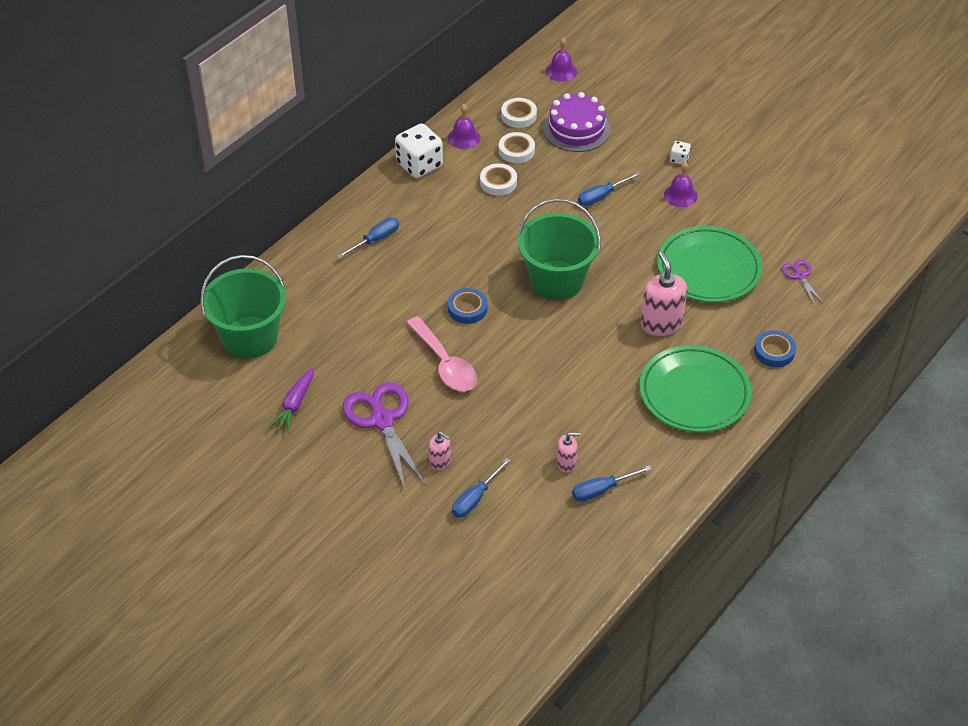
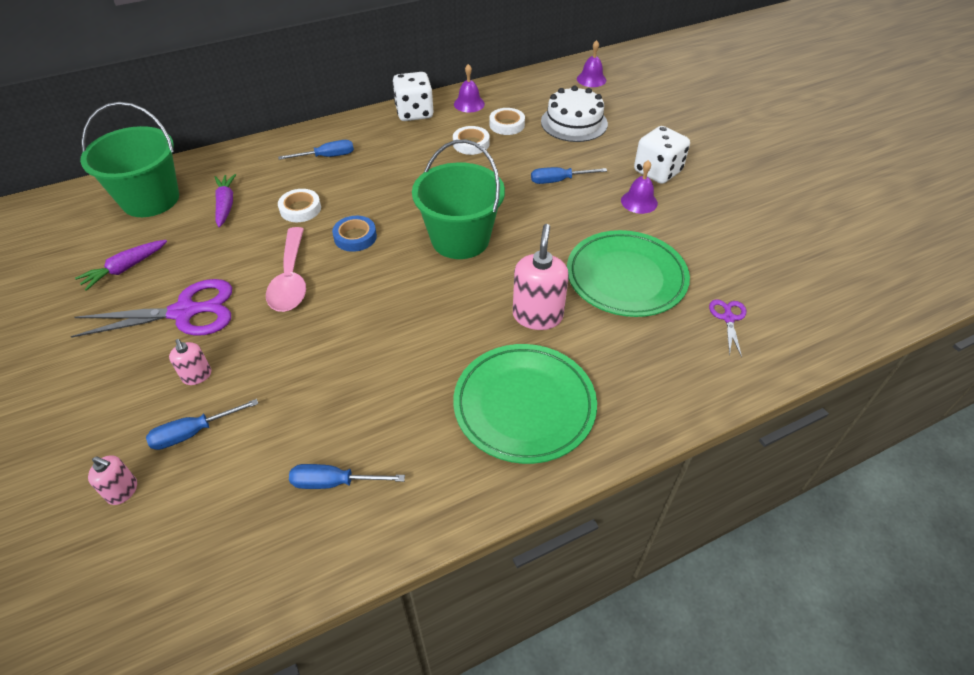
camera: 25 degrees right, 0 degrees up
(326, 319) = (226, 205): none -> purple carrot
(382, 420) = (184, 312): purple scissors -> purple scissors turned 75 degrees clockwise
(518, 116) = (529, 101): white tape -> white tape (300, 209)
(566, 463) = (321, 432): pink soap dispenser -> pink soap dispenser (123, 491)
(576, 129) = (574, 123): purple cake -> white cake
(679, 159) = (657, 171): white dice -> white dice, size x2.13
(774, 351) = (650, 392): blue tape -> none

